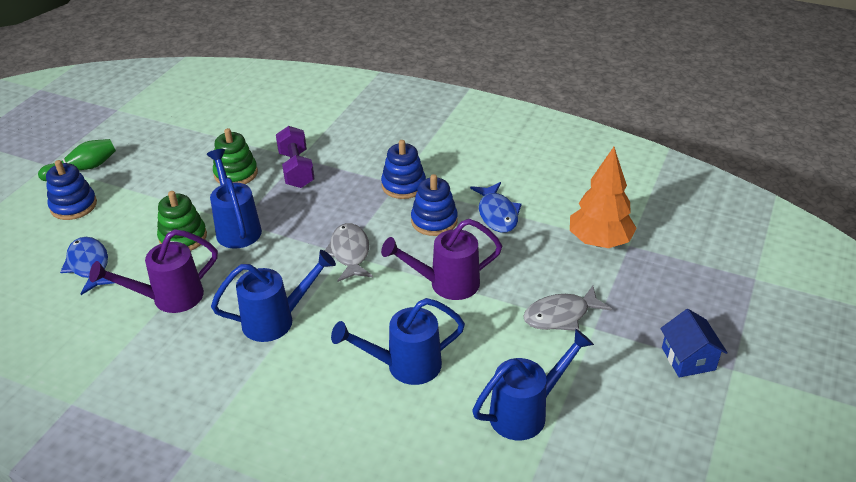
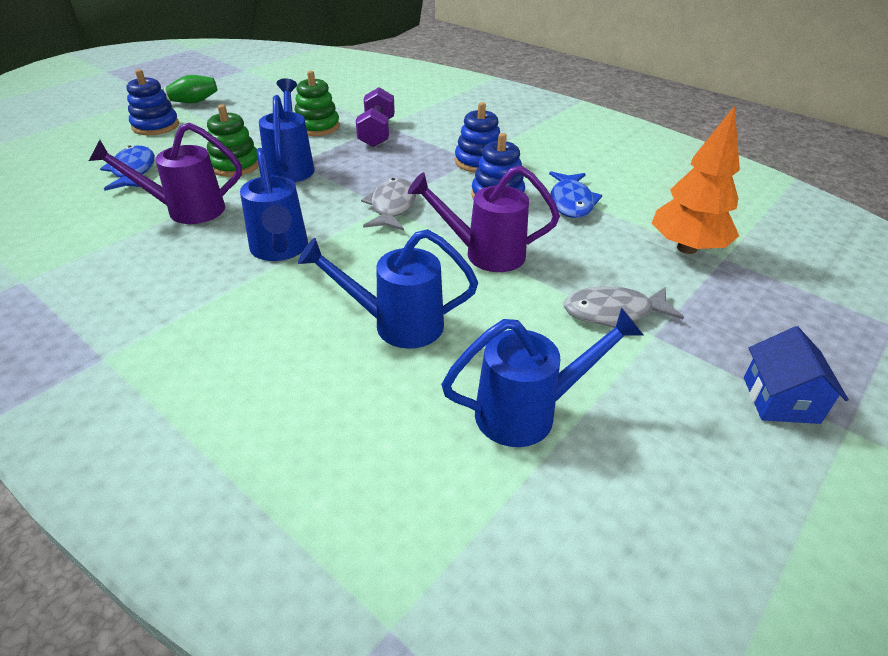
camera: 15 degrees right, 0 degrees up
(277, 320) = (280, 250): blue watering can -> blue watering can turned 75 degrees clockwise

